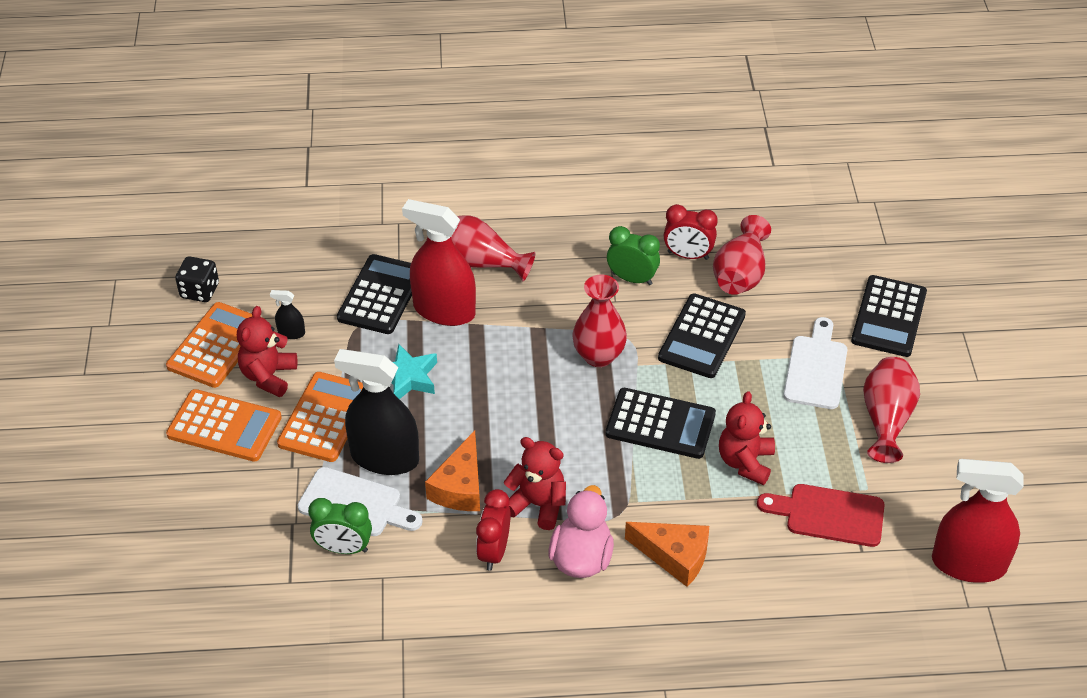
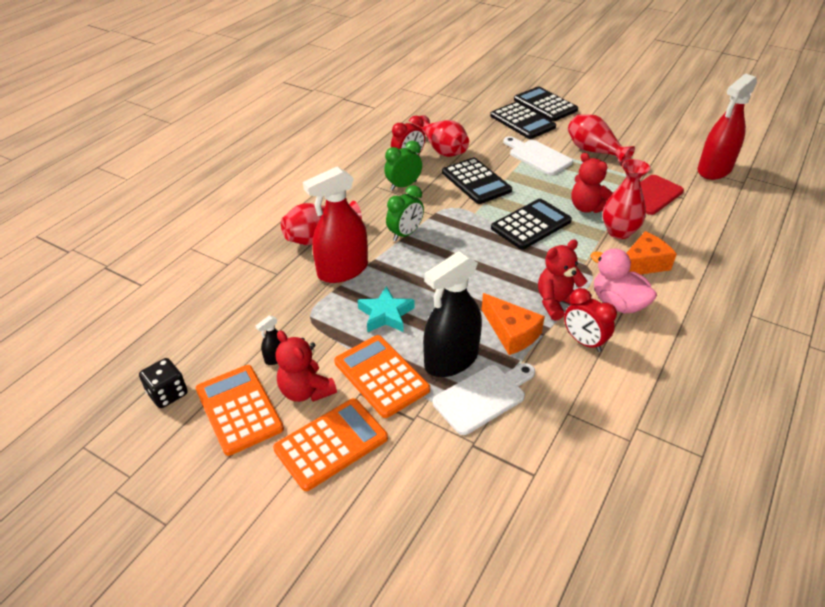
camera: 55 degrees left, 5 degrees down
(343, 548) = (523, 423): green clock -> green clock (405, 234)
(380, 295) = (294, 294): black calculator -> black calculator (545, 105)
(598, 356) = (452, 224): red vase -> red vase (619, 232)

